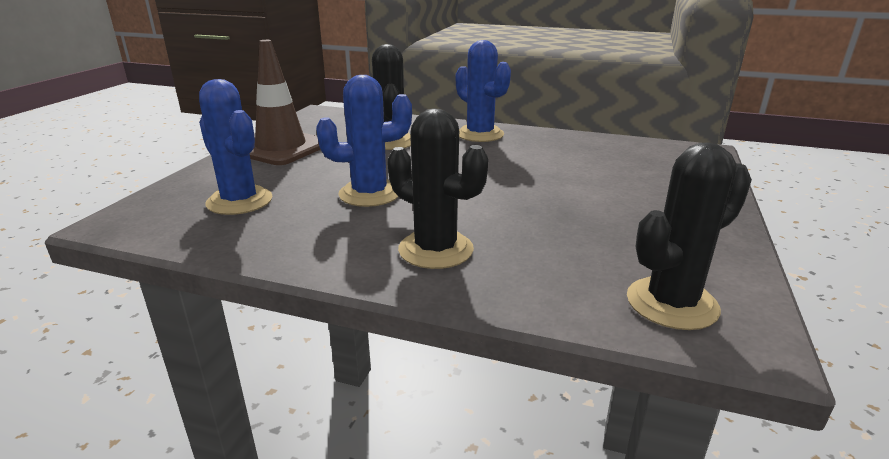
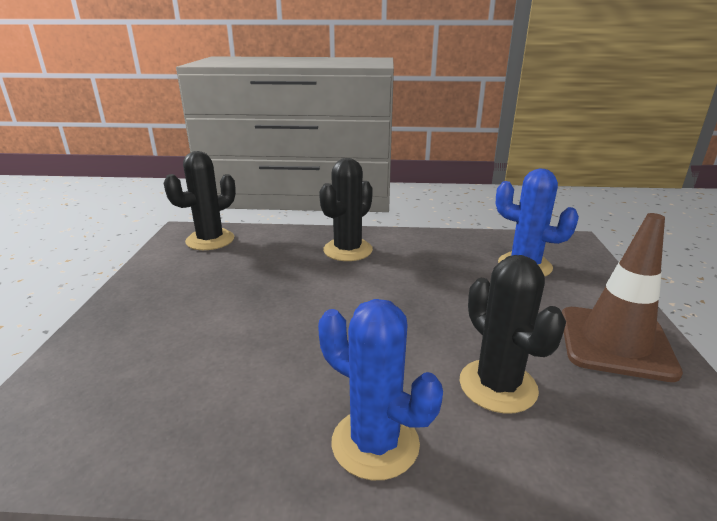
camera: 165 degrees right, 0 degrees up
(369, 194) = (432, 287): blue cactus -> none
(436, 250) = (348, 250): black cactus -> black cactus turned 75 degrees counterclockwise

